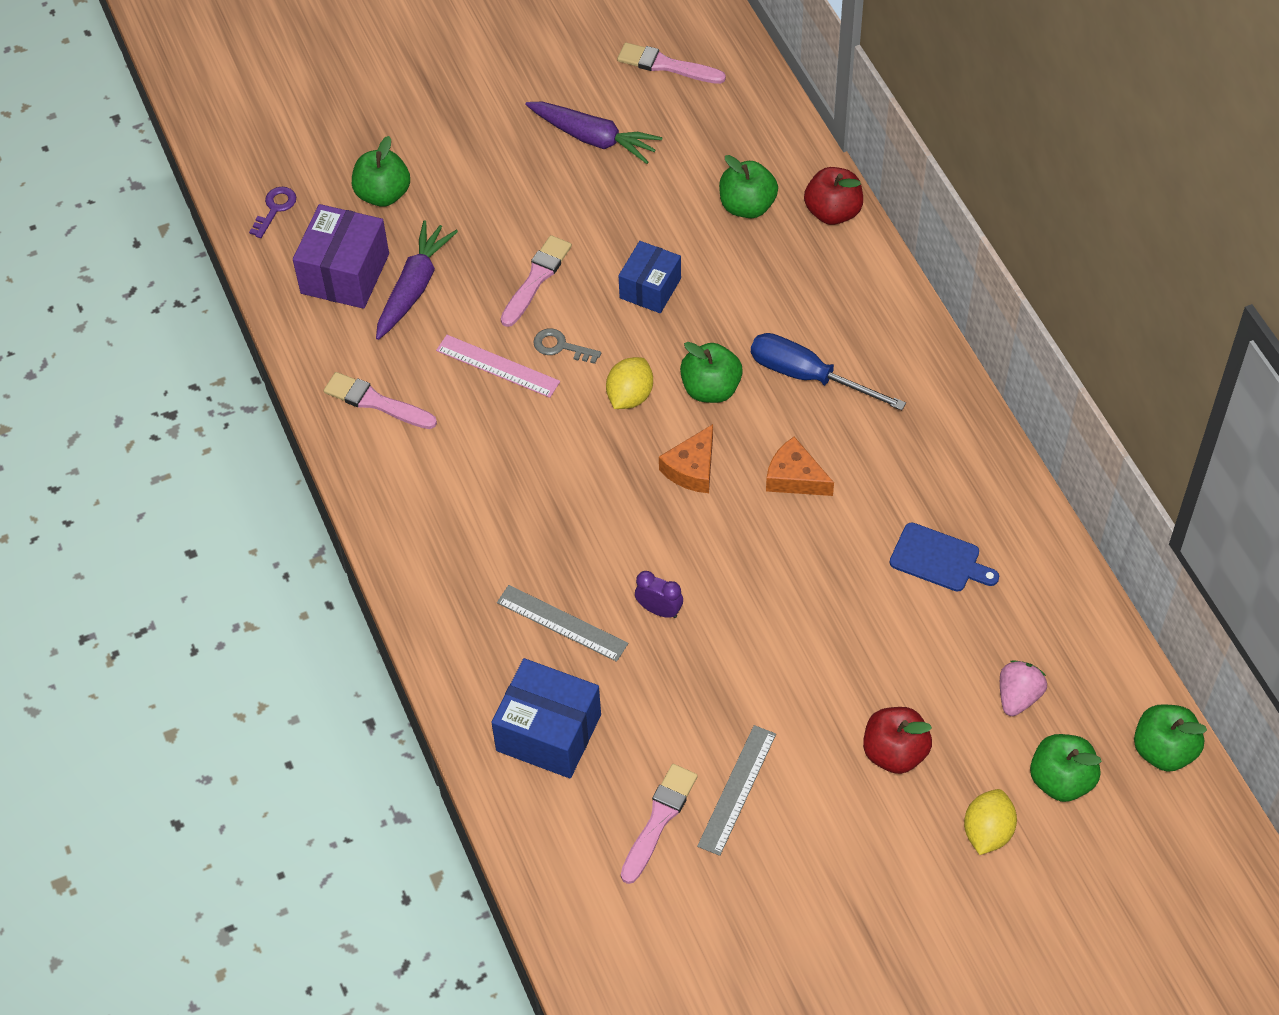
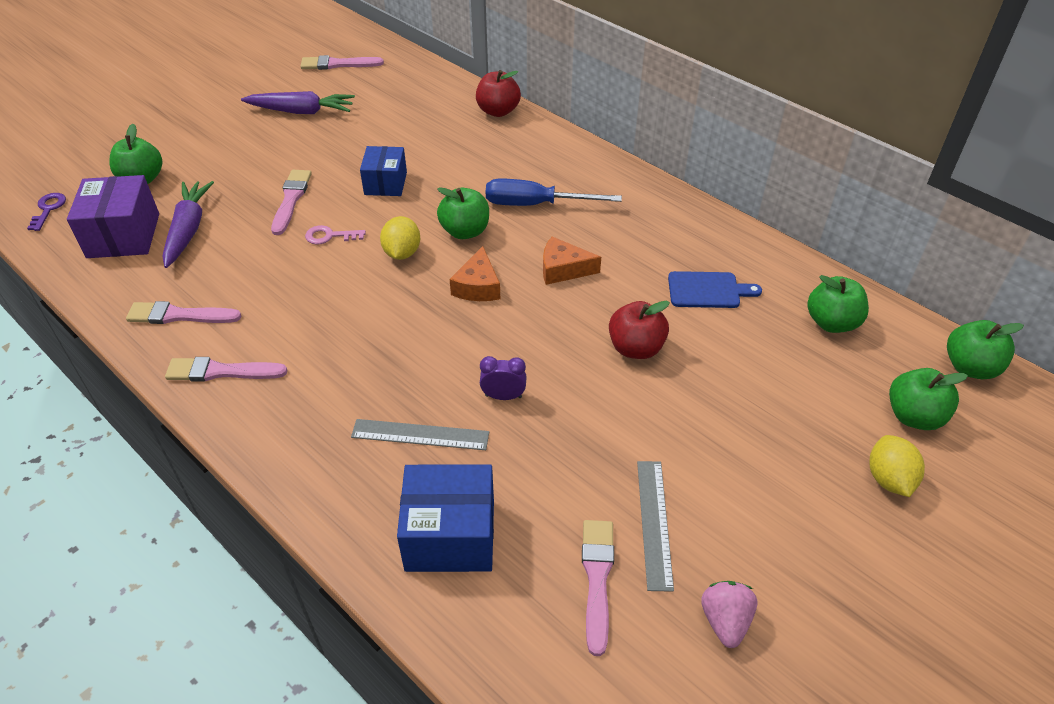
camera: 25 degrees left, 10 degrees down
(398, 485) = (221, 371): none -> pink brush
(498, 366) = (281, 262): pink ruler -> none
(560, 346) = (329, 236): grey key -> pink key
(747, 206) = (435, 122): green apple -> green apple (831, 322)
(894, 752) = (769, 442): red apple -> red apple (636, 348)
(1018, 696) = (834, 365): pink strawberry -> pink strawberry (725, 621)

